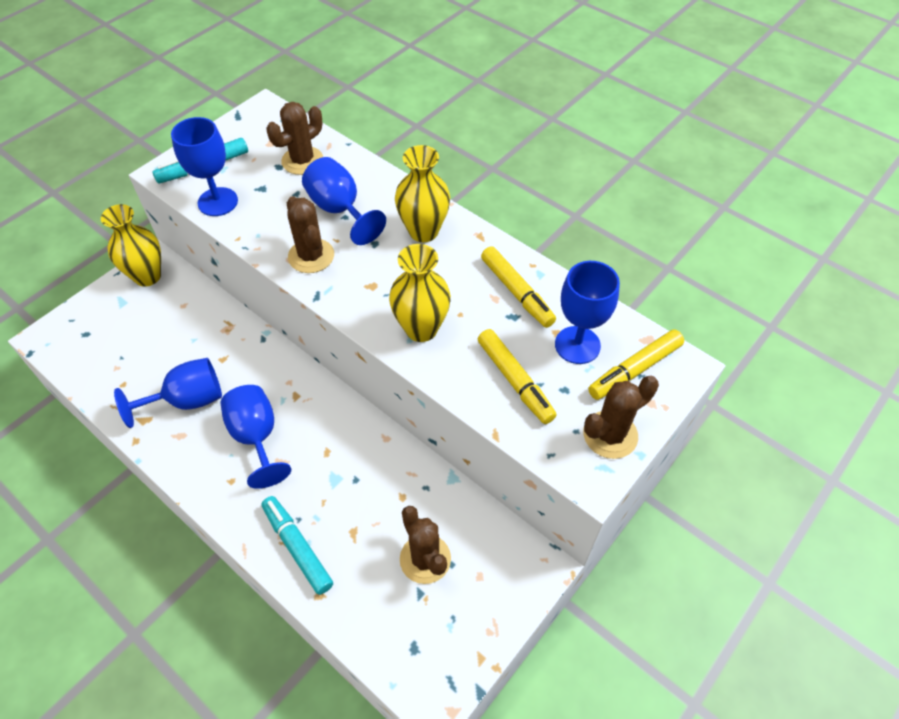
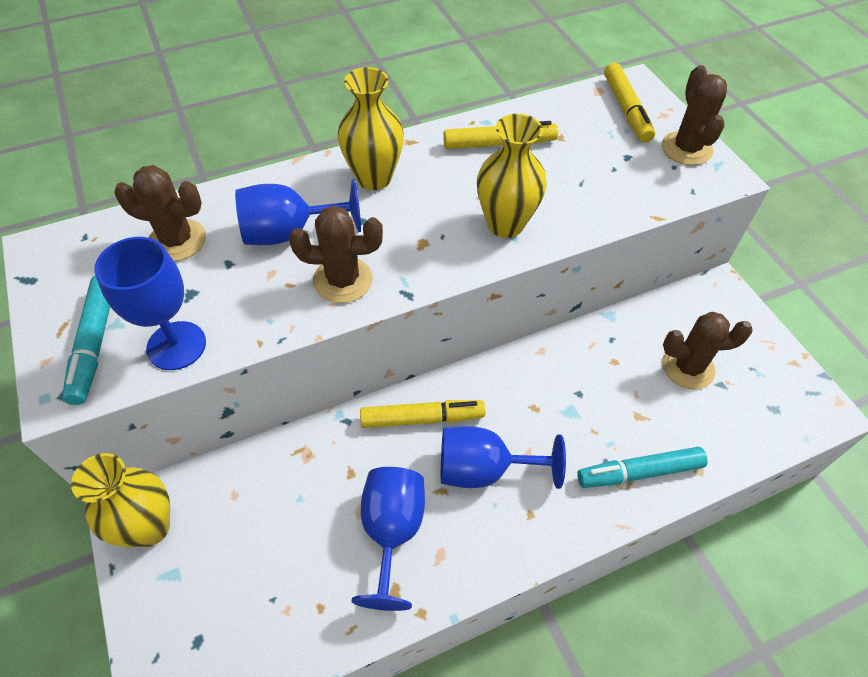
camera: 65 degrees left, 0 degrees up
(302, 161) = (177, 240): brown cactus -> brown cactus turned 60 degrees counterclockwise
(515, 381) = (603, 183): yellow marker -> yellow marker (422, 418)
(577, 345) = (582, 131): blue goblet -> none

